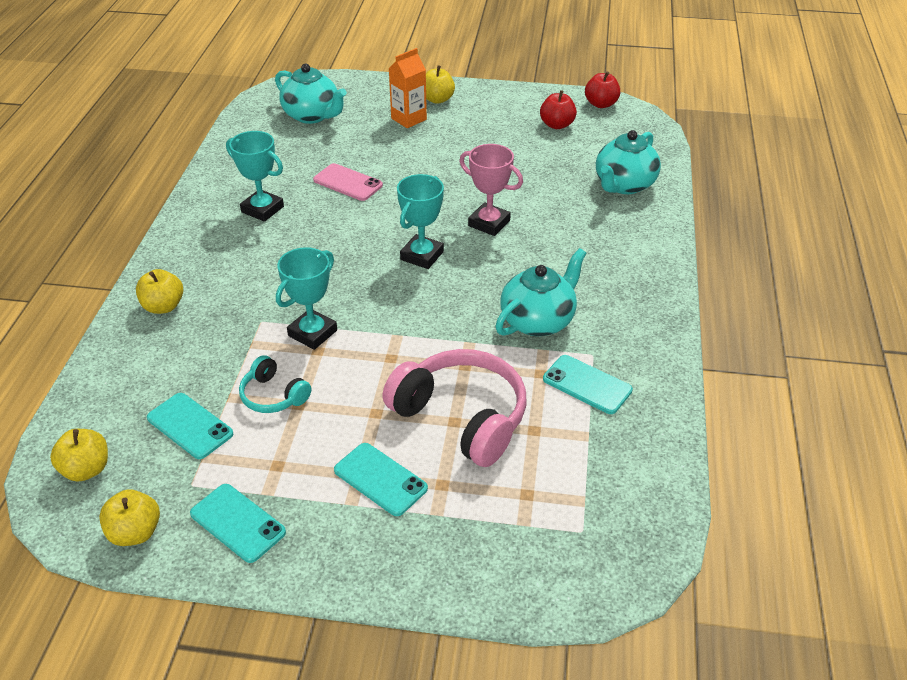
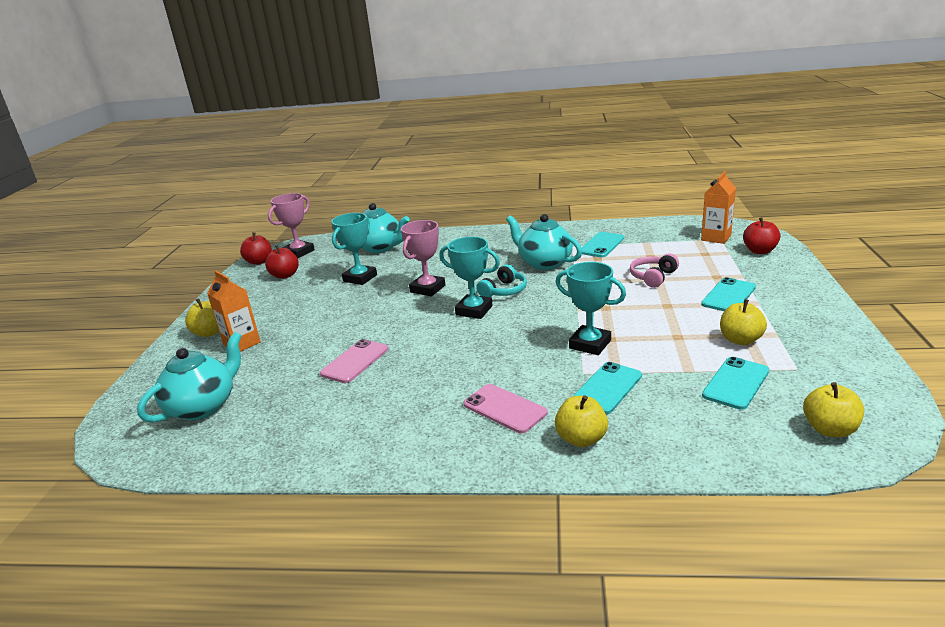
camera: 90 degrees left, 15 degrees down
(135, 532) = (867, 384): yellow apple -> yellow apple (740, 340)
(228, 267) = (504, 408): none -> pink phone
(237, 523) = (813, 340): turquoise phone -> turquoise phone (607, 388)
(262, 209) = (398, 406): turquoise trophy -> turquoise trophy (360, 278)
(273, 396) = (675, 349): turquoise headphones -> turquoise headphones (504, 291)
(461, 417) = (653, 277): pink headphones -> pink headphones, size x0.51
(520, 566) = (759, 251): none -> red apple
(588, 526) = (716, 238): none -> orange carton
(623, 127) = (299, 252): none -> pink trophy

